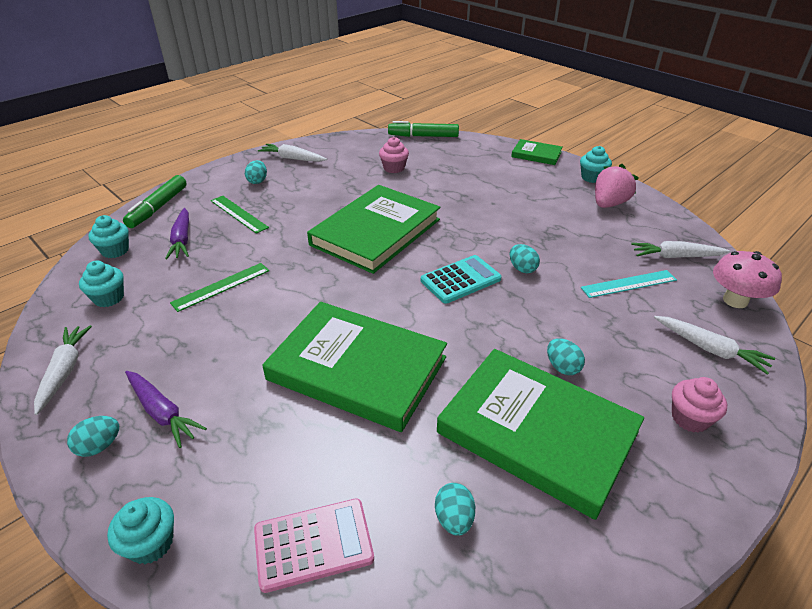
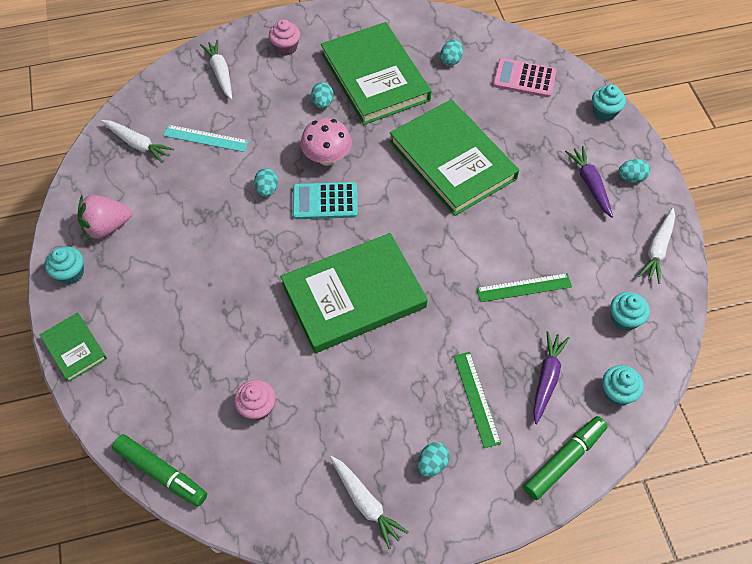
camera: 150 degrees left, 20 degrees up
(735, 300) = (154, 93): pink mushroom -> pink mushroom (327, 157)

